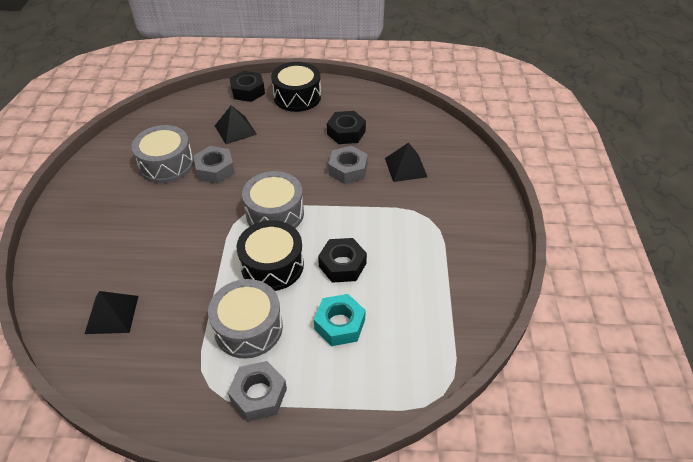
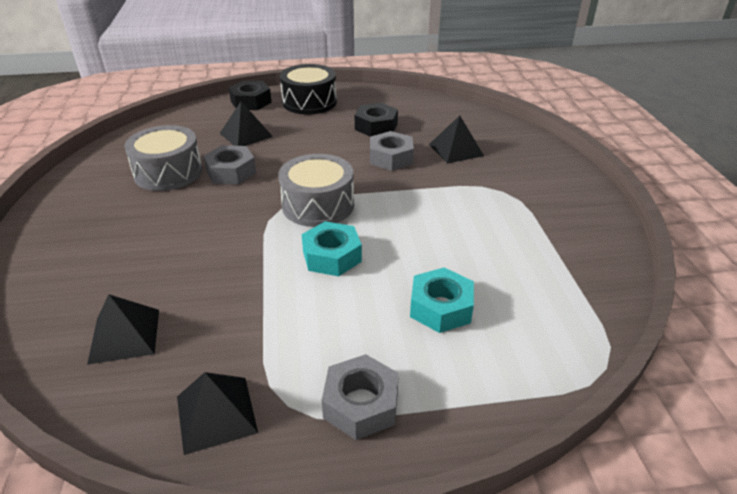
camera: 10 degrees left, 10 degrees down
(161, 386) = (216, 414): none -> black pyramid
(248, 328) = (321, 327): grey drum -> none
(272, 265) = (332, 256): black drum -> turquoise nut
(342, 265) = (419, 246): black nut -> none

